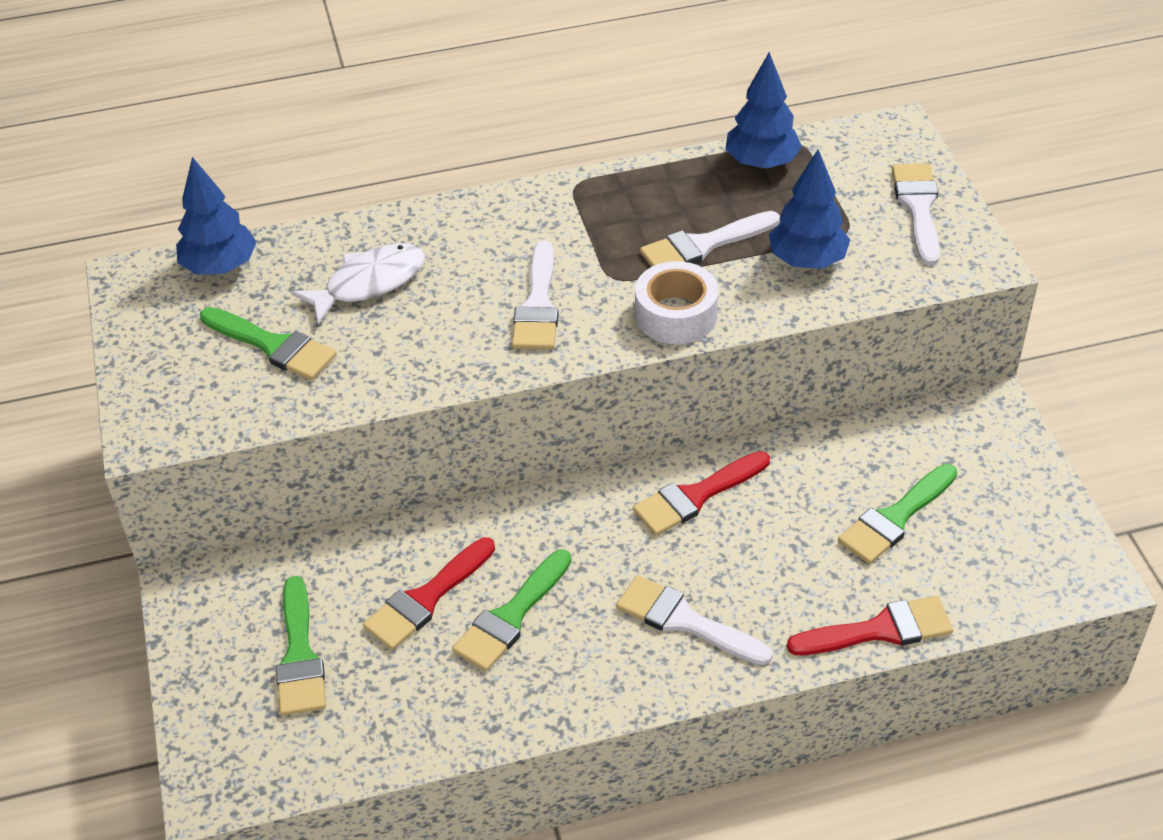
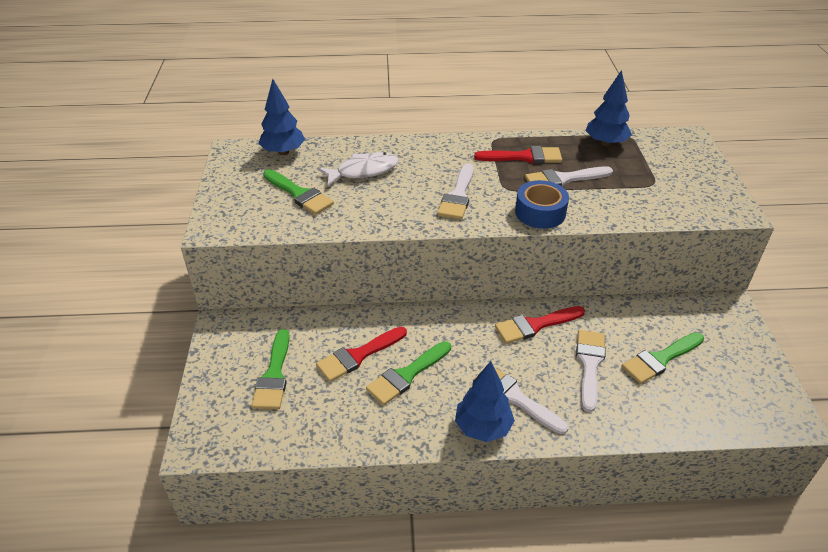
camera: 10 degrees right, 5 degrees down
(676, 315) = (540, 212): white tape -> blue tape
(807, 261) = (626, 196): blue tree -> blue tree (483, 427)
(880, 630) = (642, 426): red brush -> red brush (524, 157)
(918, 208) = (699, 178): white brush -> white brush (589, 365)

